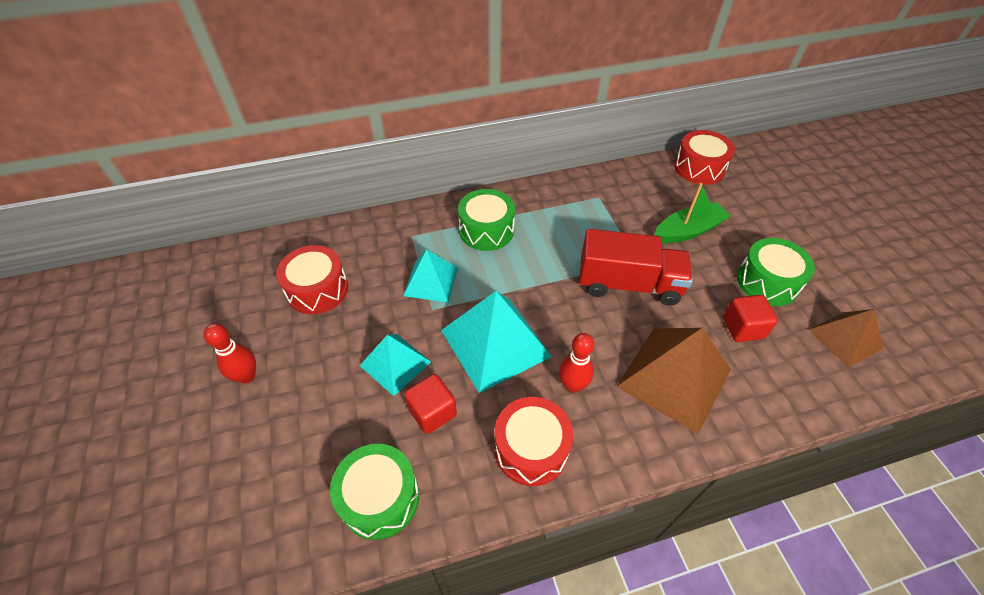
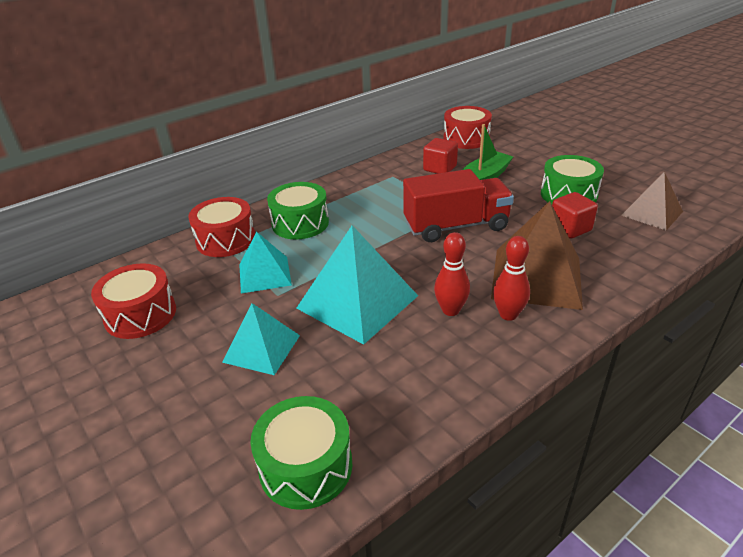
camera: 20 degrees left, 15 degrees down
(247, 376) = (88, 413): red bowling pin -> red bowling pin (508, 314)
(432, 412) = (324, 374): red cube -> red cube (440, 168)
(531, 449) = (441, 370): red drum -> red drum (226, 240)

